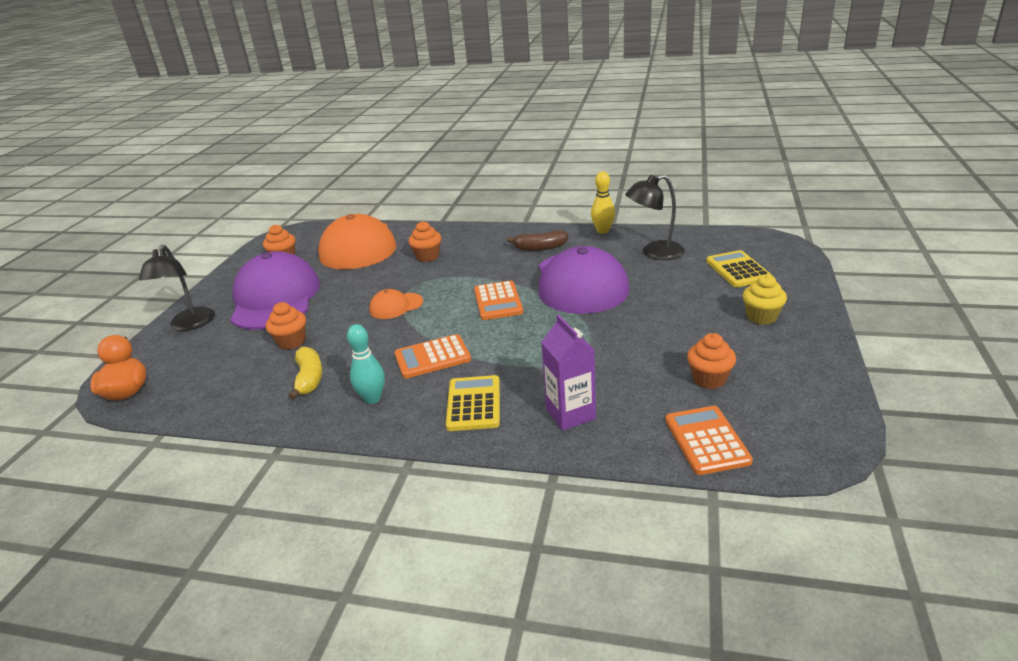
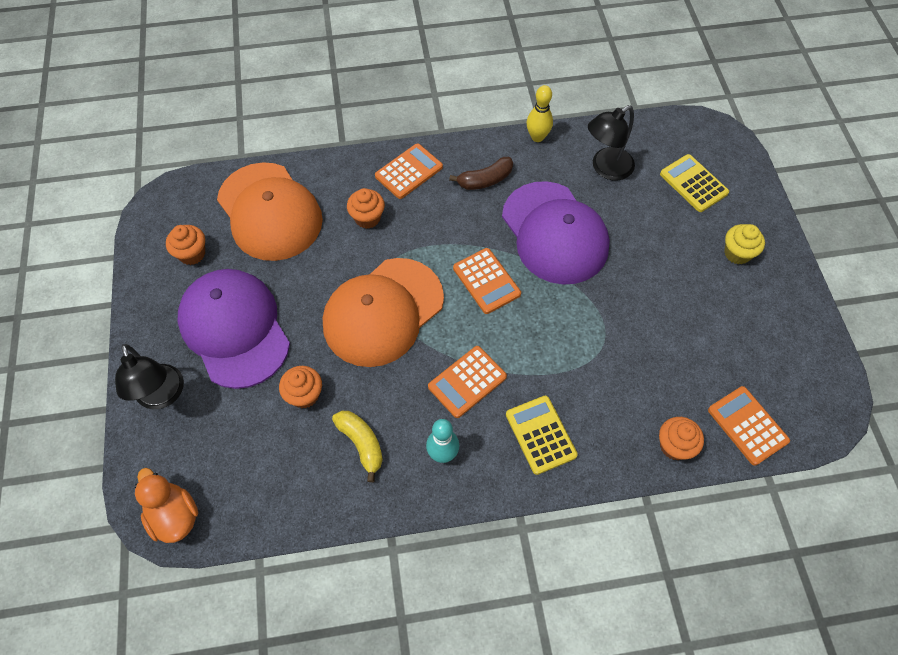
camera: 25 degrees left, 30 degrees up
(396, 306) = (383, 312): orange cap -> orange cap, size x2.24
(480, 237) = (409, 172): none -> orange calculator
(570, 414) = (630, 424): purple carton -> none
(709, 379) = (723, 350): orange cupcake -> orange cupcake (674, 446)

